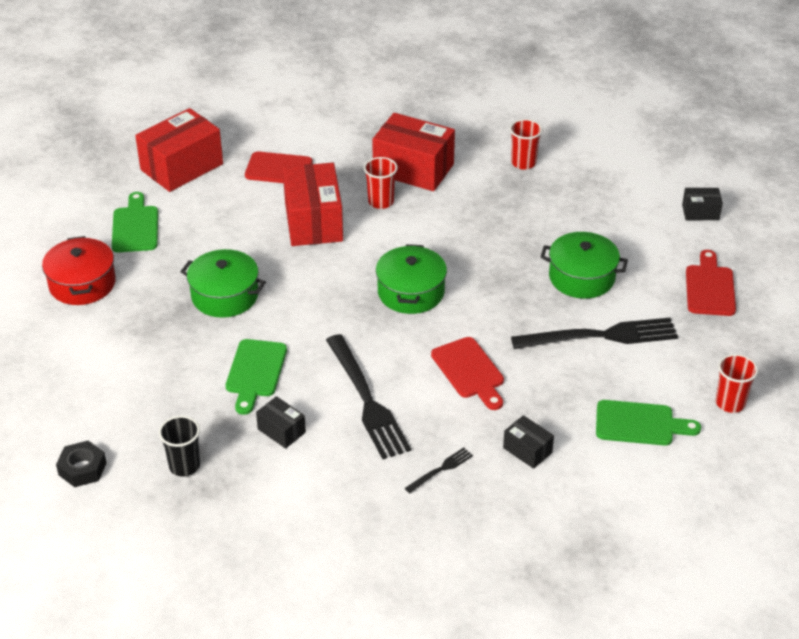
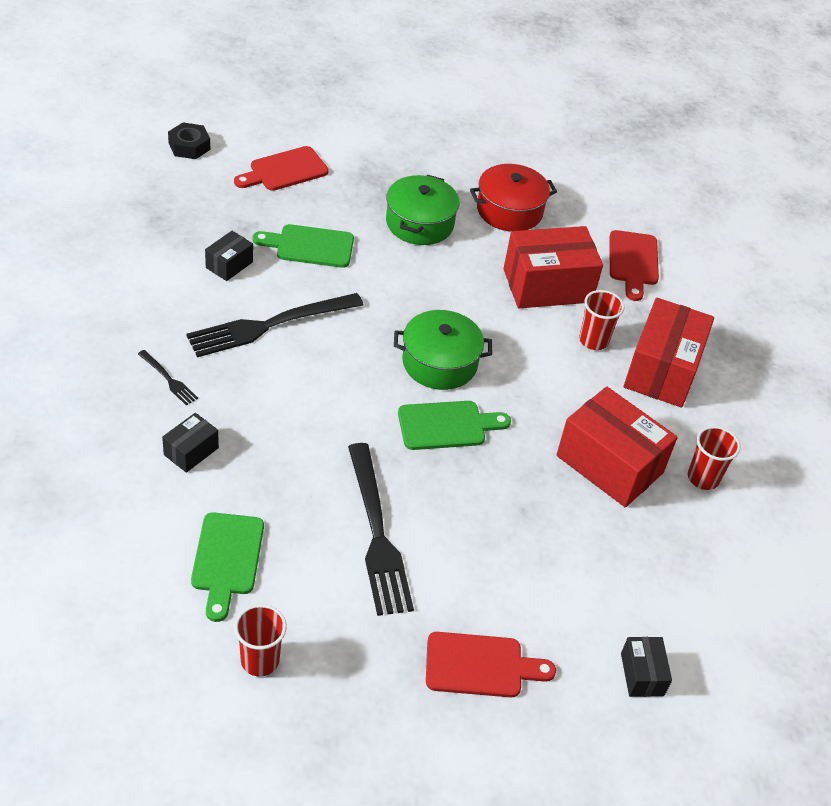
camera: 80 degrees right, 5 degrees up
(82, 284) = (427, 132): red pot -> red pot (509, 210)
(135, 226) = (516, 160): green cutting board -> green cutting board (447, 425)
(182, 167) = (618, 187): red box -> red box (609, 464)
(184, 466) = (188, 204): black cup -> none
(469, 371) = (313, 408): red cutting board -> red cutting board (284, 170)
(581, 277) = (484, 523): green pot -> none

